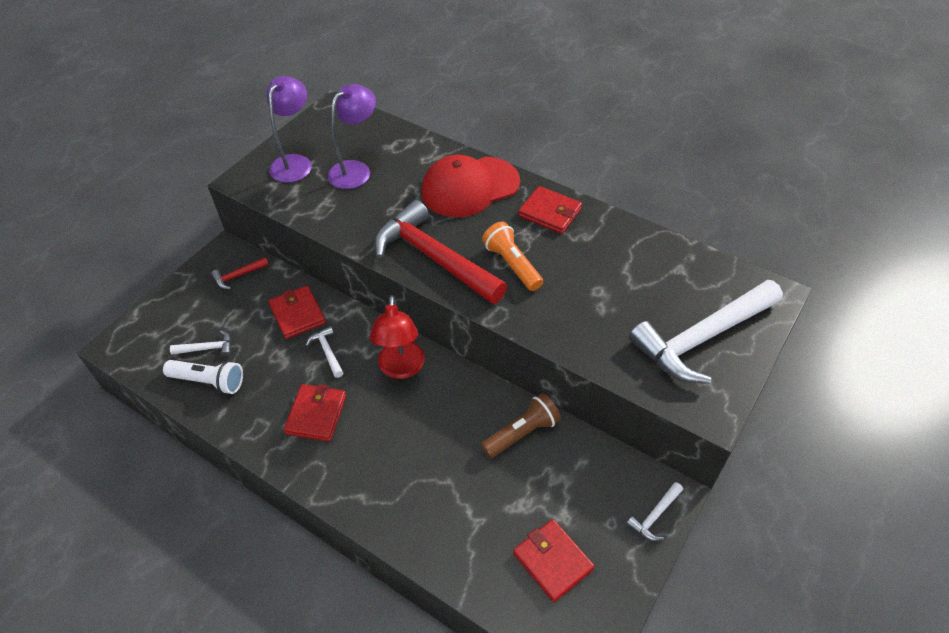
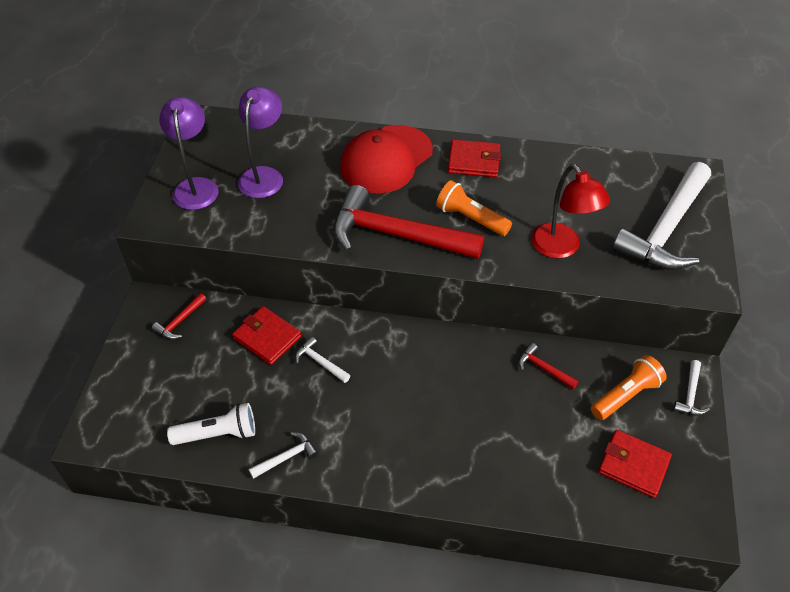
camera: 25 degrees left, 0 degrees up
(207, 348) = (195, 403): white hammer -> white hammer (286, 457)
(316, 414) = (347, 424): red wallet -> none
(401, 369) = (401, 352): red lamp -> red lamp (561, 248)
(522, 433) = (543, 368): brown flashlight -> red hammer
(587, 490) = (626, 395): none -> orange flashlight

